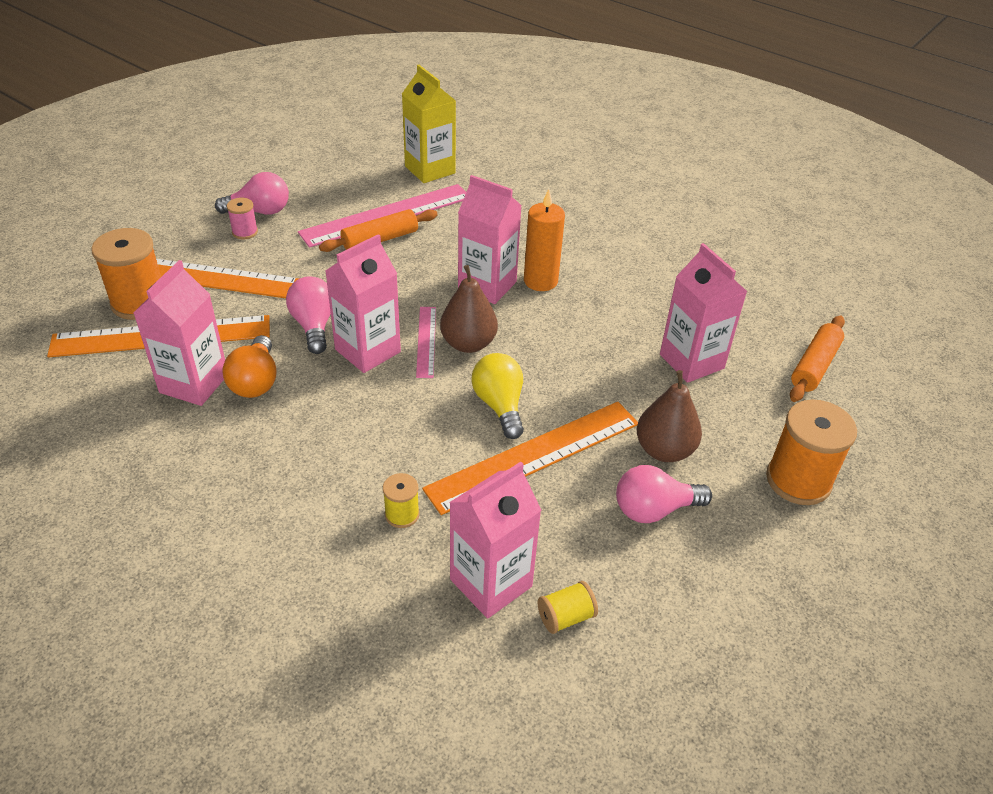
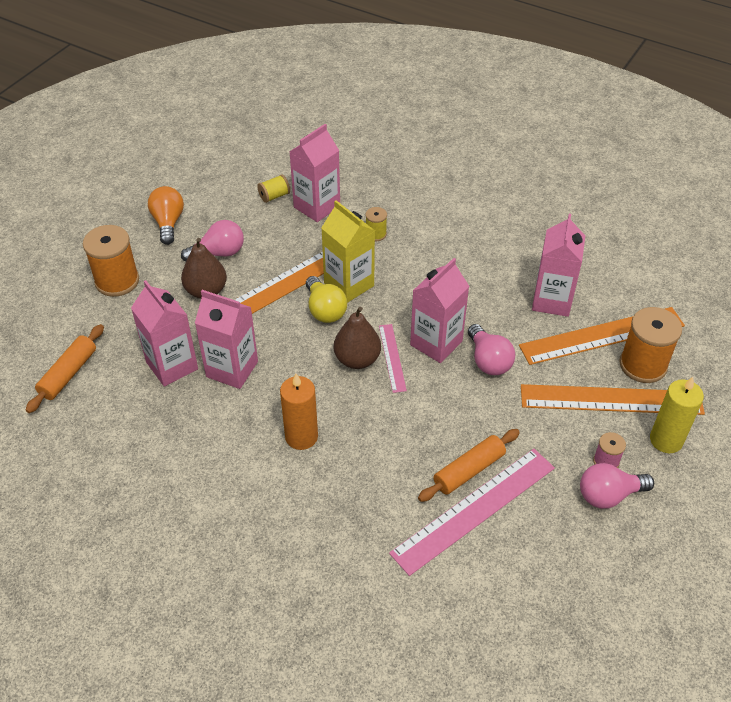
camera: 175 degrees right, 5 degrees up
(173, 240) = (666, 440): none -> yellow candle
(255, 381) = (509, 307): orange light bulb -> orange light bulb (168, 223)
(430, 170) = (450, 603): yellow carton -> yellow carton (349, 284)
(487, 286) = (351, 424): pink carton -> pink carton (232, 369)

